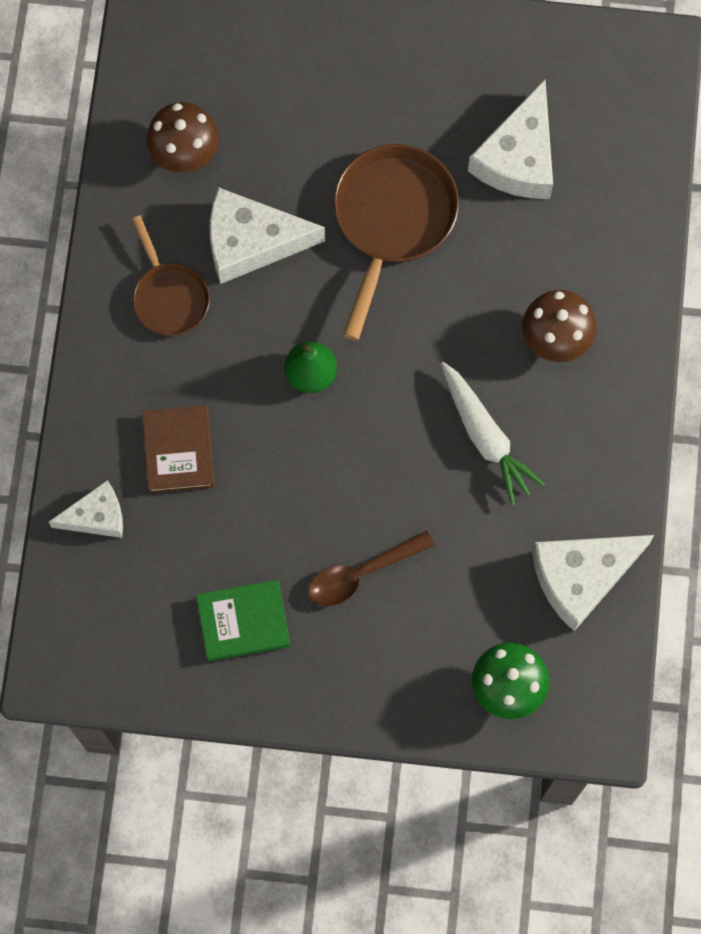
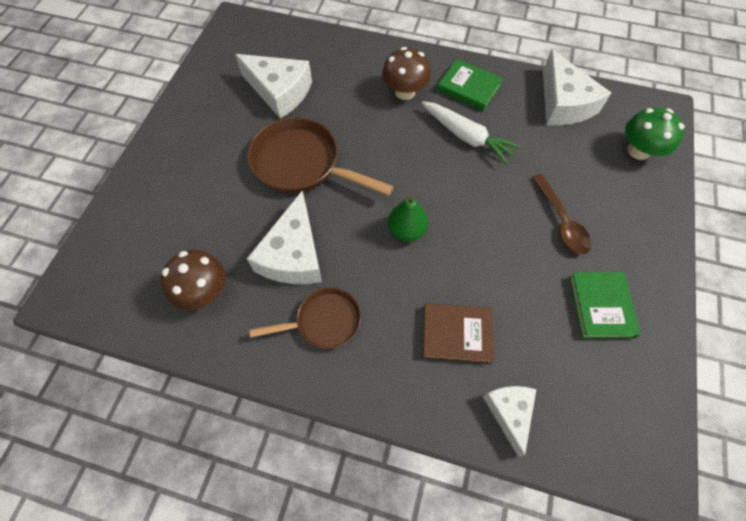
camera: 80 degrees left, 10 degrees down
(485, 436) = (466, 136): white carrot -> white carrot turned 60 degrees clockwise
(584, 432) = (468, 88): none -> green book

